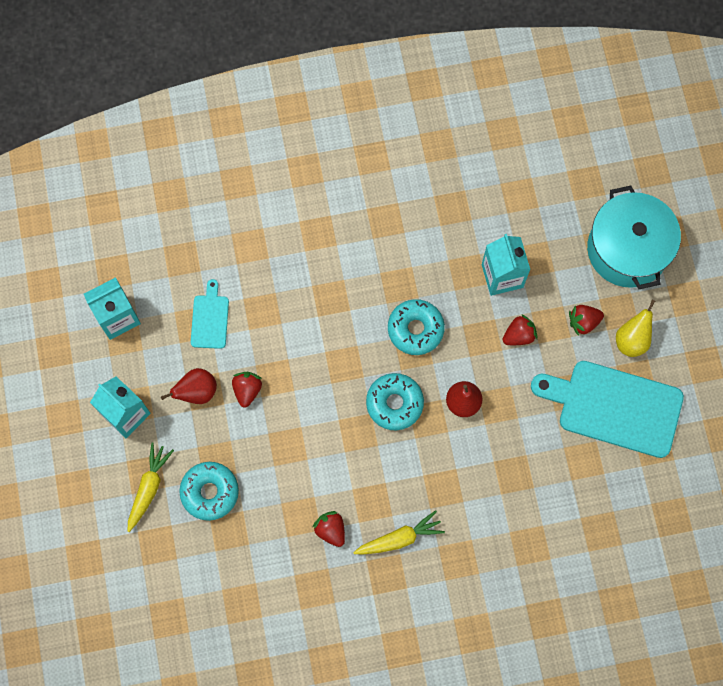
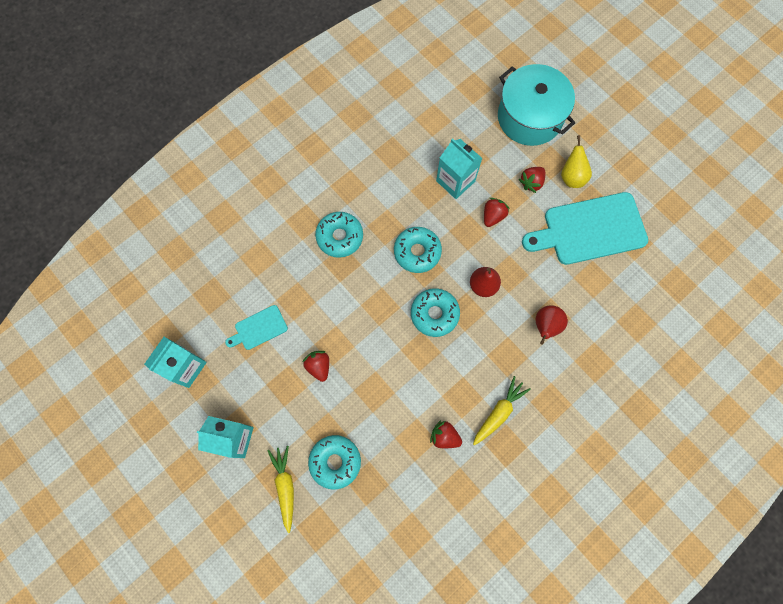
camera: 30 degrees left, 0 degrees up
(197, 392) = (280, 389): red pear -> red pear (546, 326)
(210, 319) = (259, 328): turquoise cutting board -> turquoise cutting board turned 90 degrees counterclockwise
(345, 269) = (340, 237): none -> turquoise donut

